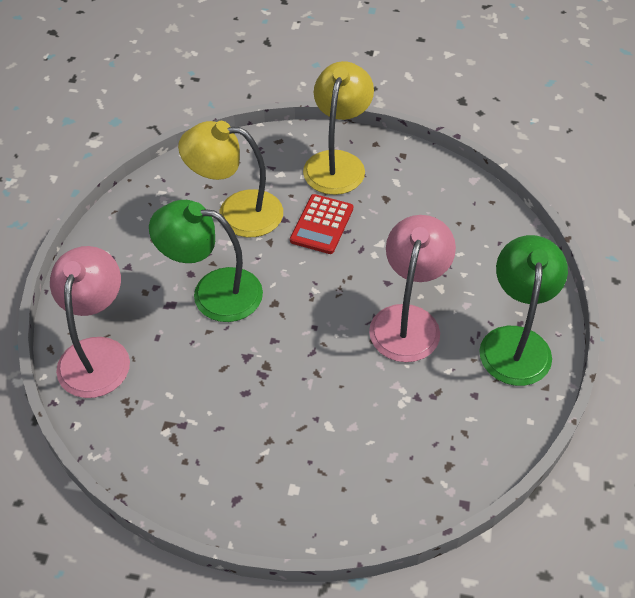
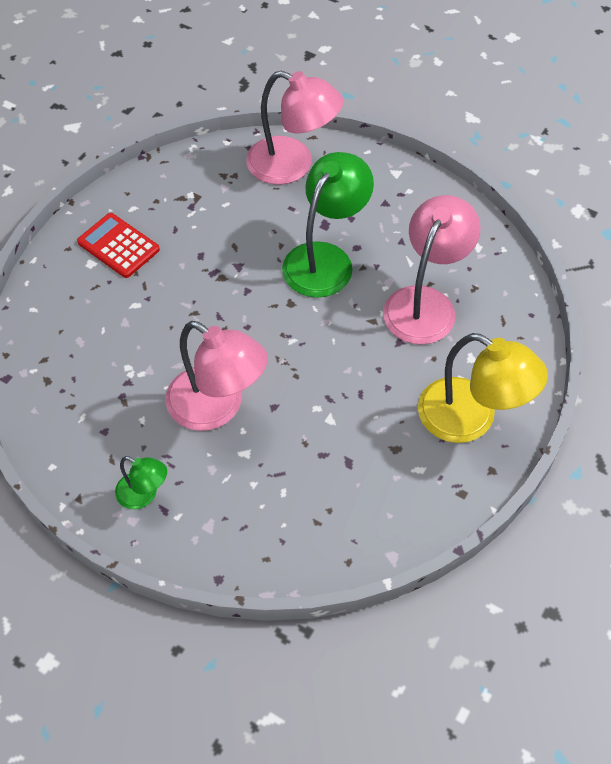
camera: 110 degrees right, 5 degrees up
(236, 212) = (425, 303): yellow lamp -> pink lamp
(322, 224) = (379, 373): red calculator -> red calculator (118, 246)
(515, 342) = (144, 495): green lamp -> green lamp, size x0.52

